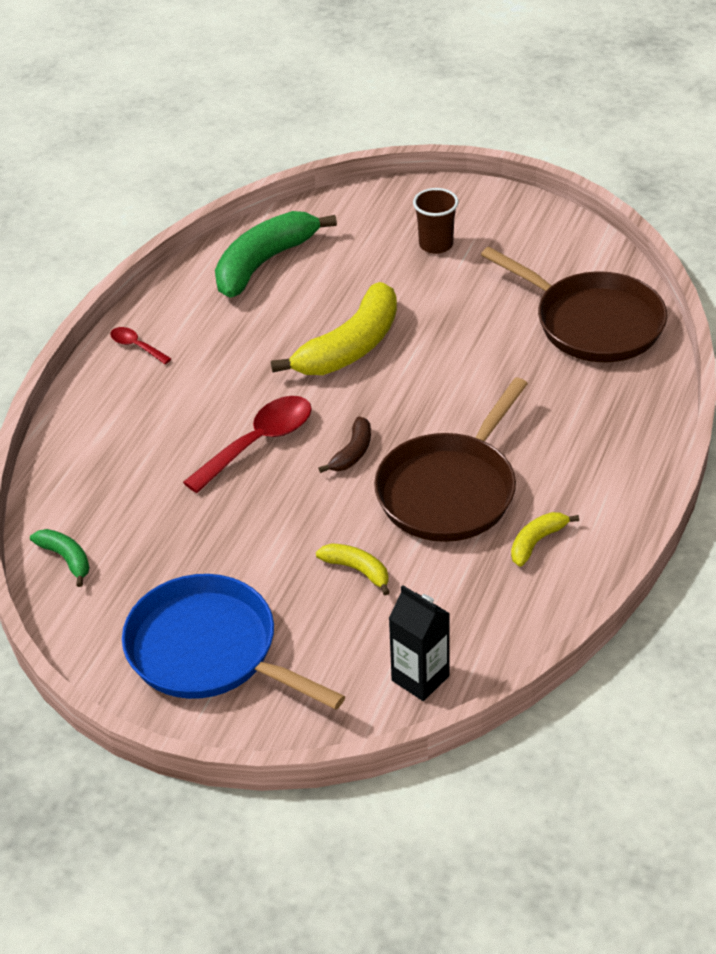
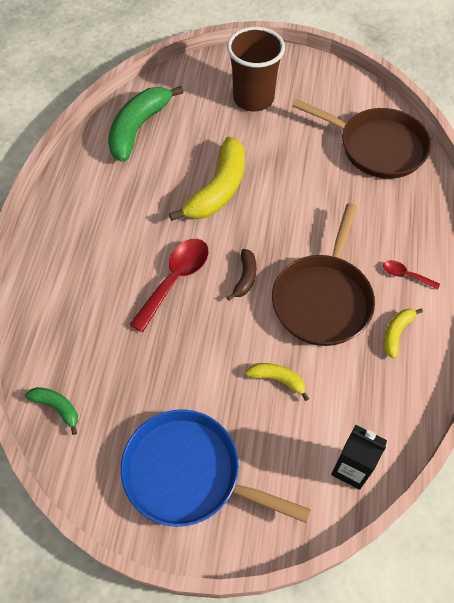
camera: 15 degrees left, 15 degrees up
(136, 346) = (64, 210): red spoon -> red spoon (406, 275)
(436, 245) = (253, 99): brown cup -> brown cup, size x1.73

